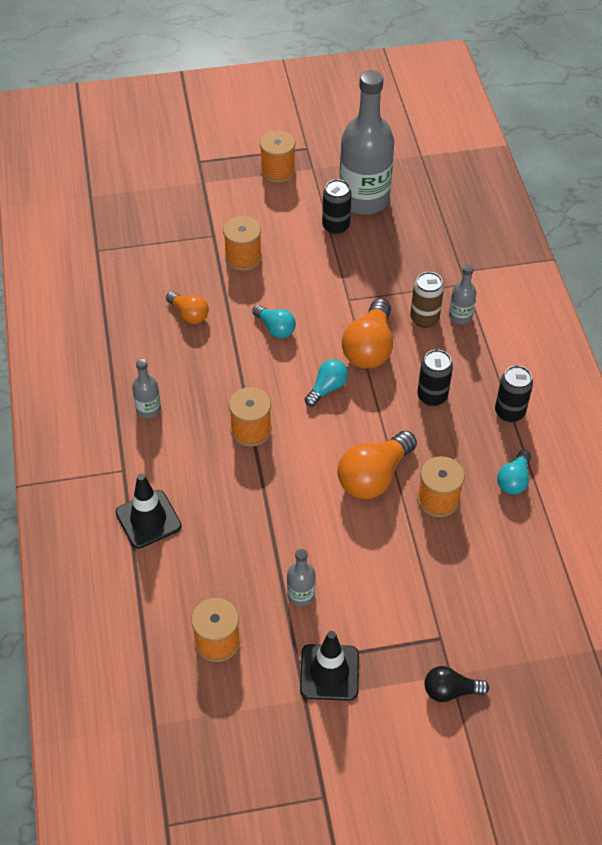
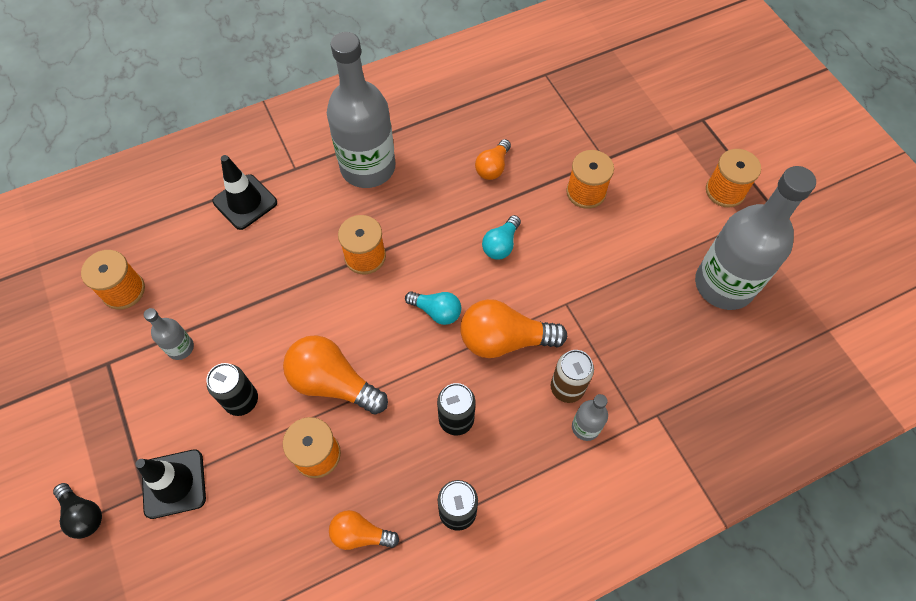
camera: 75 degrees right, 10 degrees up
(148, 409) = (368, 167): grey bottle -> grey bottle, size x2.31
(329, 672) = (97, 393): black traffic cone -> black traffic cone (174, 483)
(336, 226) = (668, 266): black can -> black can (242, 401)
(450, 691) = (83, 514): black light bulb -> black light bulb turned 150 degrees clockwise
(513, 480) = (360, 534): turquoise light bulb -> orange light bulb

